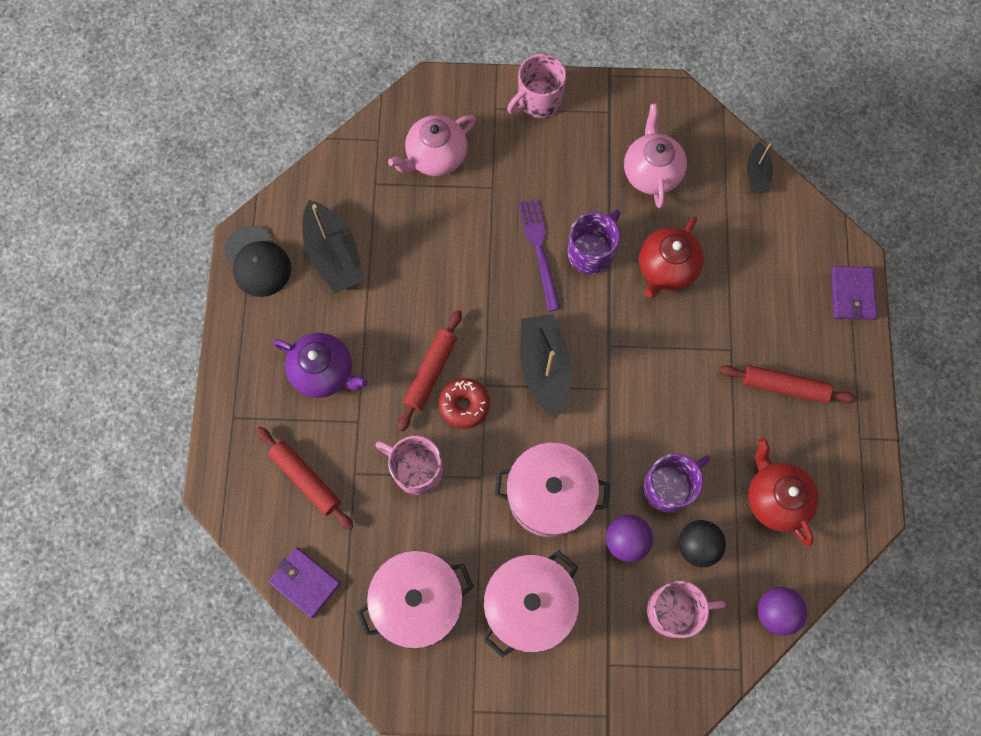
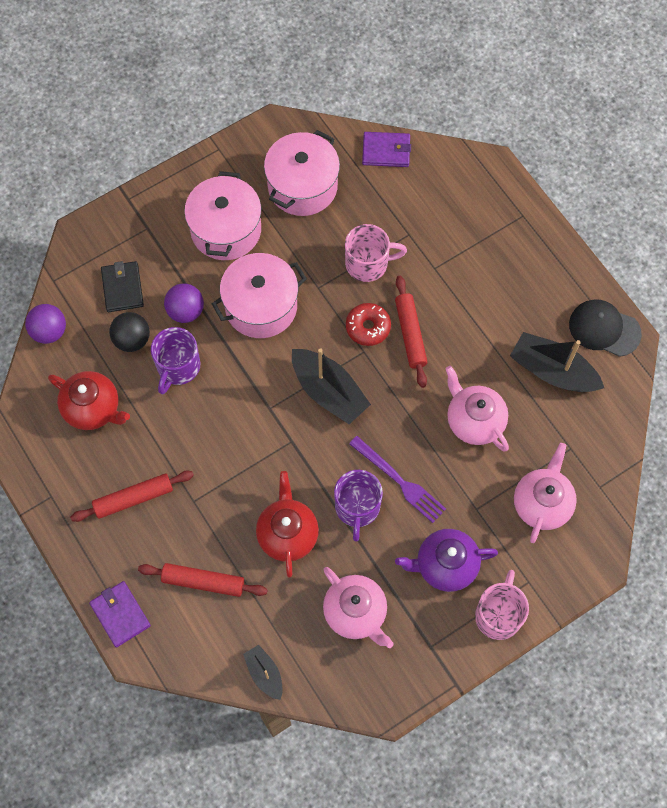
camera: 145 degrees right, 5 degrees down
(306, 479) = (438, 210): red rolling pin -> red rolling pin (203, 582)
(324, 372) = (486, 285): purple teapot -> purple teapot (445, 565)
(436, 258) = (474, 421): none -> pink teapot
(674, 610) = (122, 288): pink mug -> black wallet

